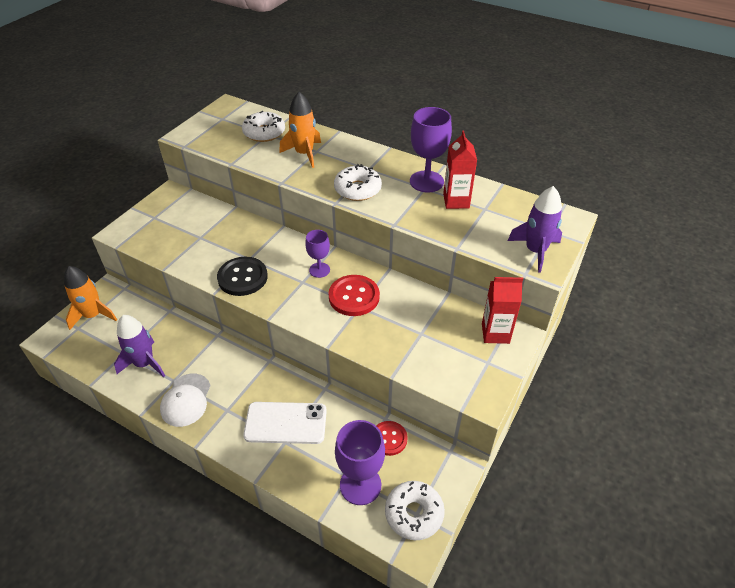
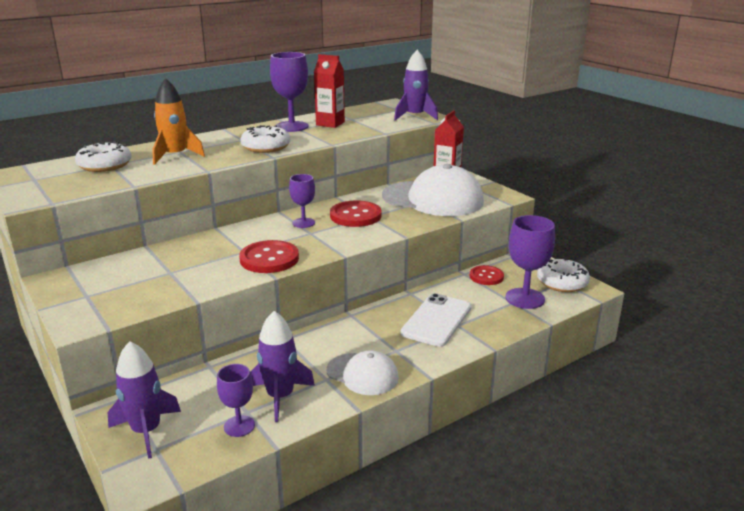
camera: 65 degrees left, 20 degrees down
(93, 315) = (146, 431): orange rocket -> purple rocket
(107, 356) = (239, 426): none -> purple goblet
(242, 277) = (269, 259): black button -> red button
(431, 339) = (433, 199): none -> white cap

